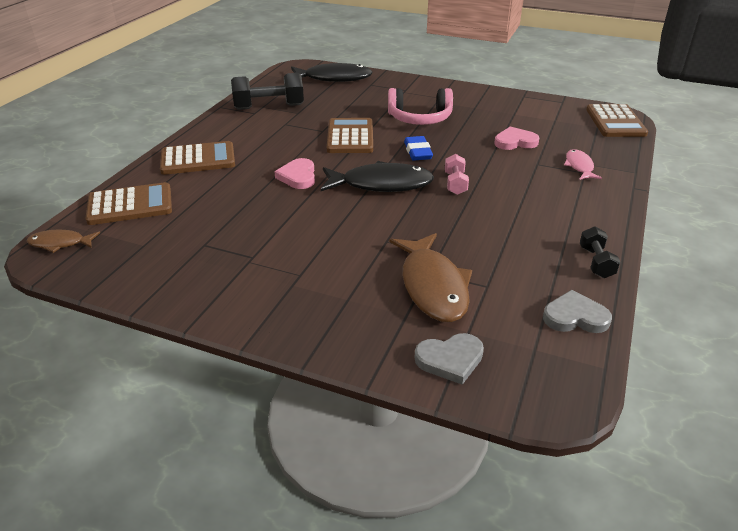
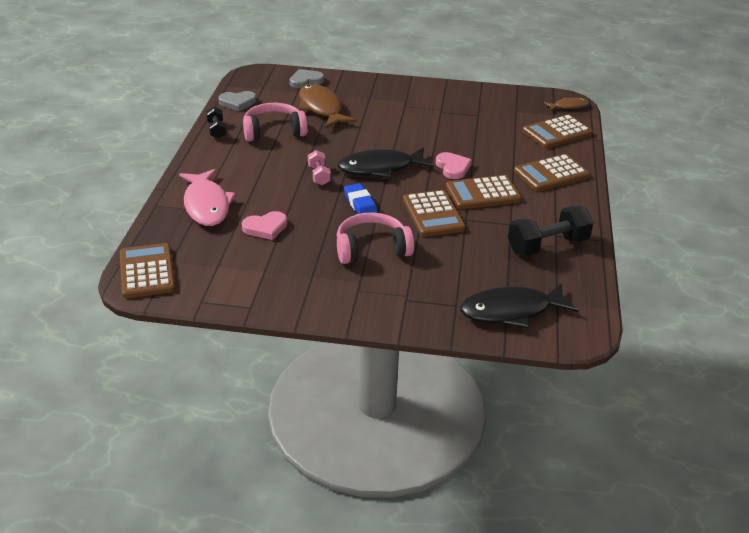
camera: 165 degrees right, 0 degrees up
(288, 149) = (483, 193): none -> brown calculator
(510, 250) = (274, 131): none -> pink headphones
(579, 166) = (207, 205): pink fish -> pink fish, size x1.87

